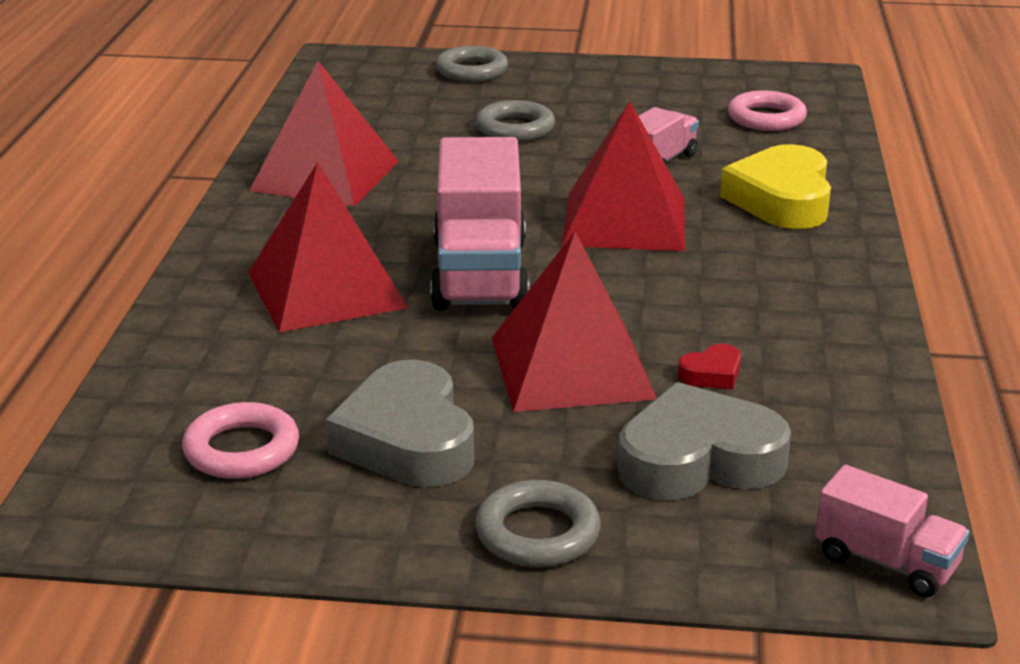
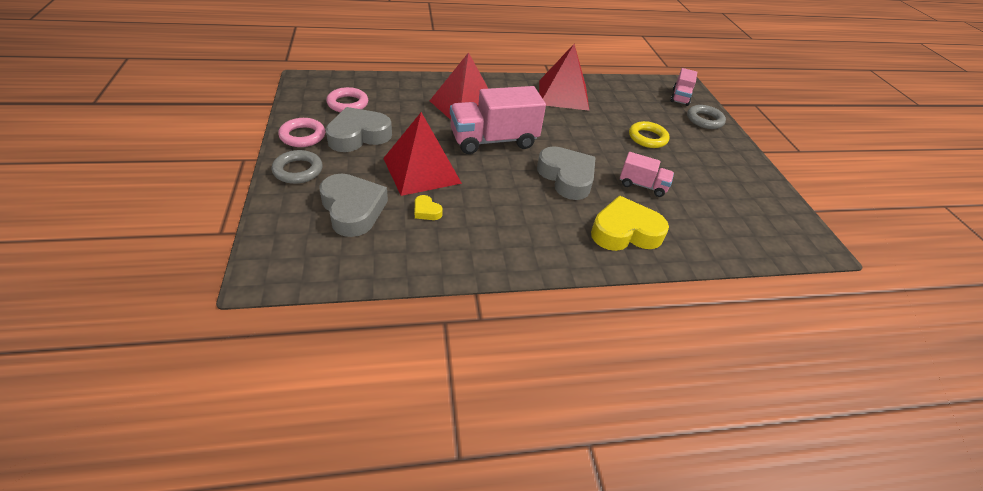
camera: 70 degrees right, 15 degrees up
(515, 128) = (647, 138): grey ring -> yellow ring
(625, 221) = (566, 177): red pyramid -> grey heart
(712, 374) = (426, 211): red heart -> yellow heart
(766, 118) = (732, 224): pink ring -> pink ring (303, 136)
(886, 562) = (275, 269): pink truck -> pink truck (680, 97)

